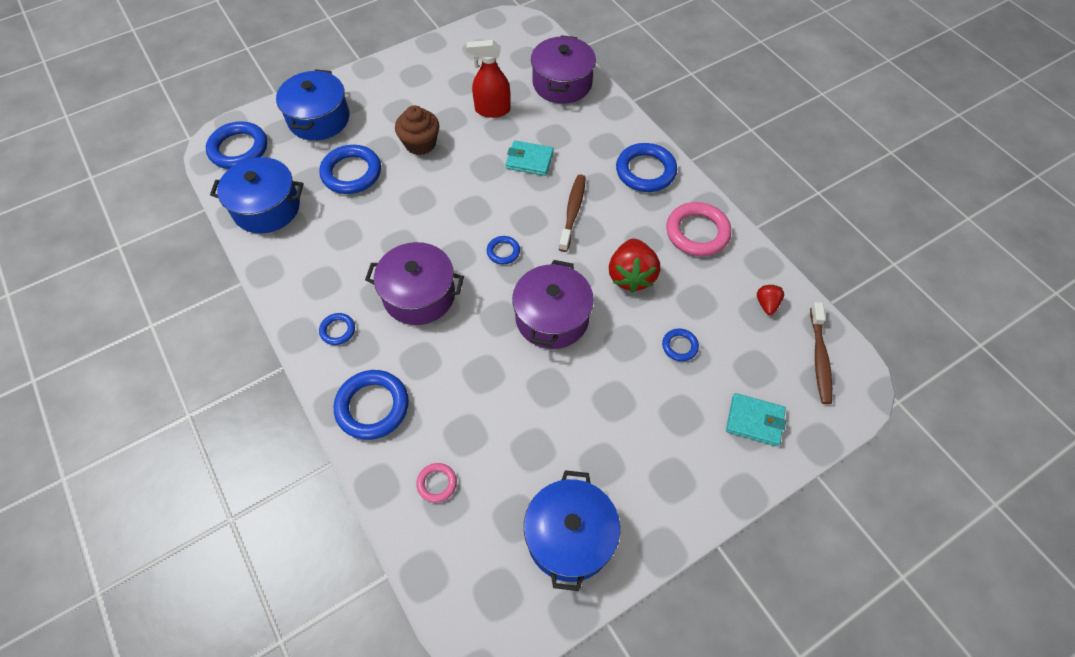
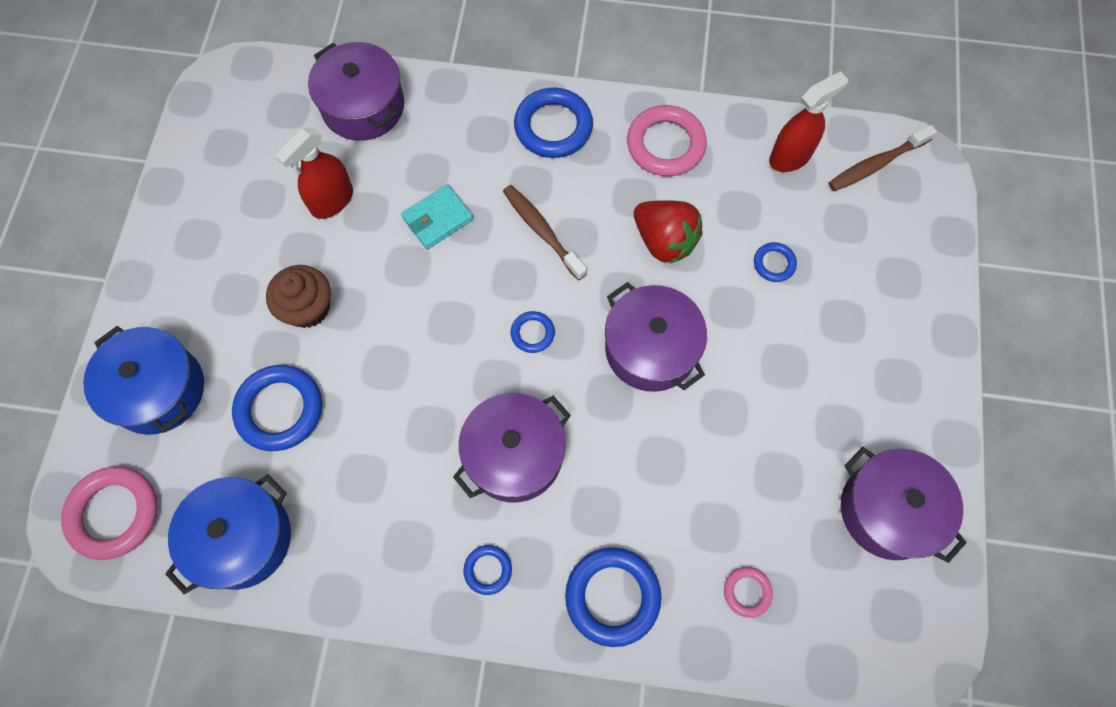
camera: 50 degrees left, 10 degrees up
(239, 149) = (114, 513): blue ring -> pink ring
(570, 537) = (888, 510): blue pot -> purple pot
(754, 421) = (894, 267): turquoise wallet -> none
(766, 304) = (790, 156): red strawberry -> red spray bottle
(819, 358) = (876, 164): brown toothbrush -> brown toothbrush turned 105 degrees clockwise

